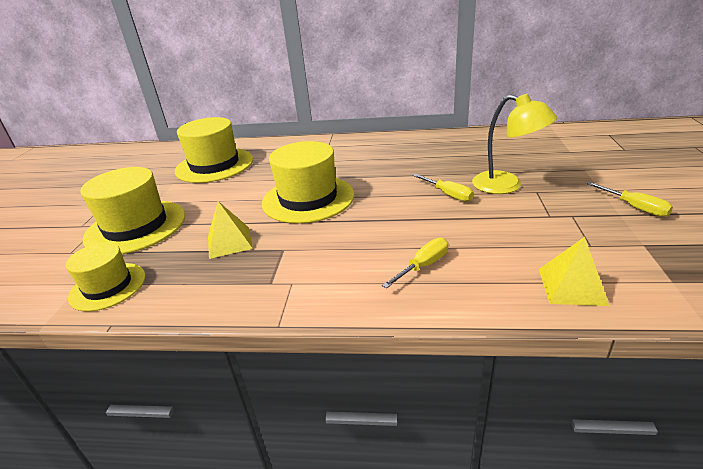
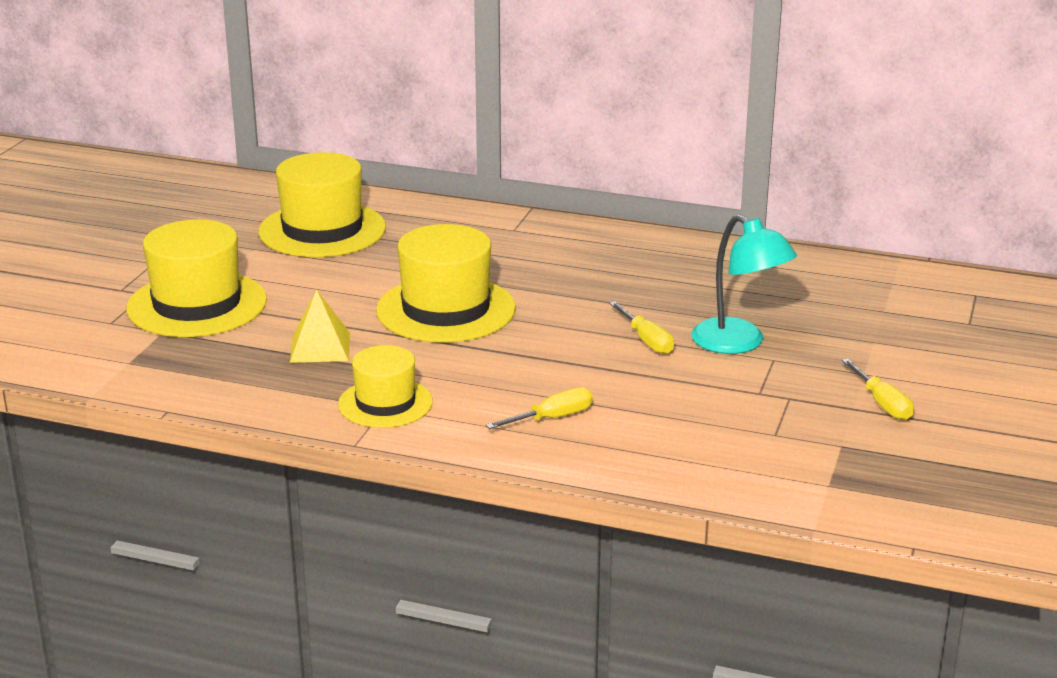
camera: 10 degrees right, 5 degrees down
(108, 286) = (162, 371): yellow hat -> yellow hat (385, 403)
(506, 185) = (739, 343): yellow lamp -> turquoise lamp
(571, 286) = (708, 468): yellow pyramid -> none

